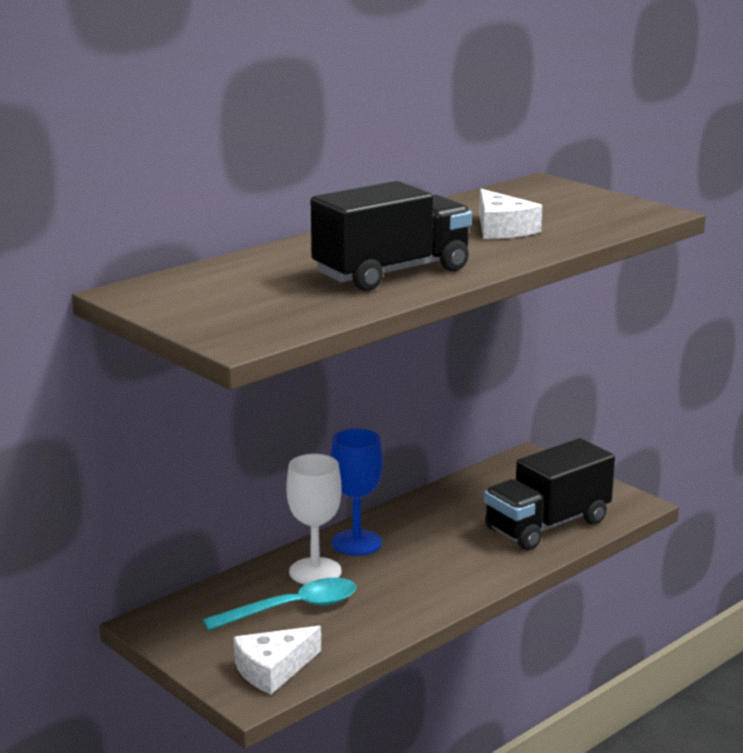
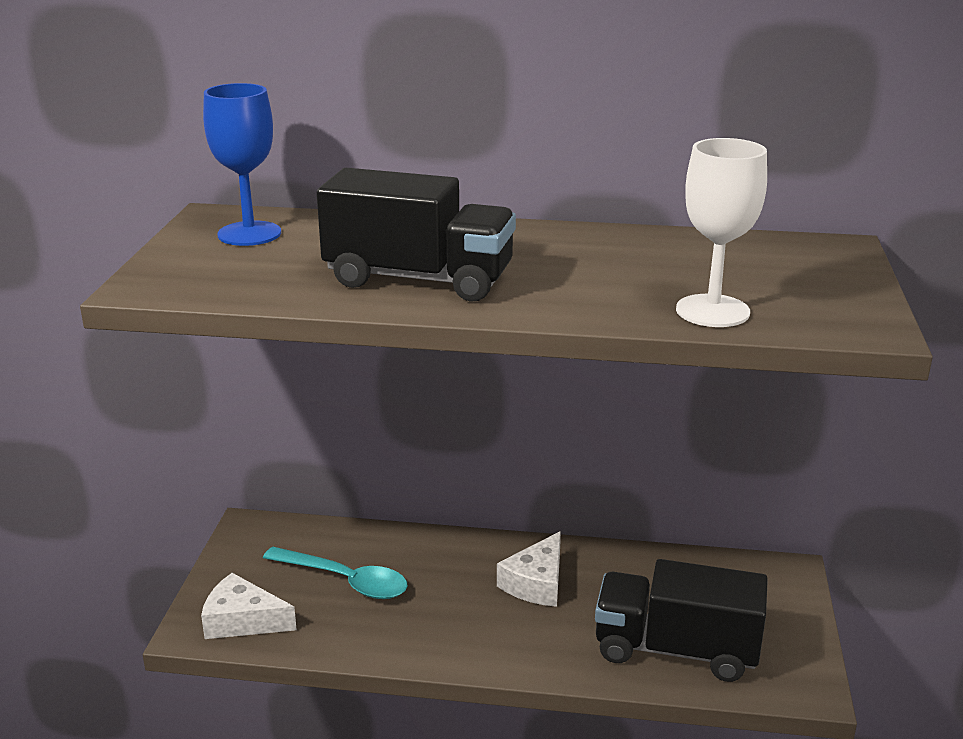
camera: 50 degrees right, 5 degrees up
(315, 572) = (416, 561): white goblet -> white goblet (712, 311)
(356, 543) = (491, 557): blue goblet -> blue goblet (249, 234)
(502, 229) = (643, 279): white cheese -> white cheese (536, 583)

